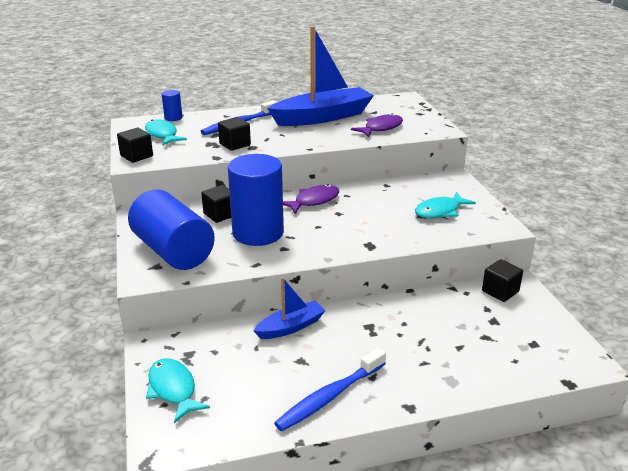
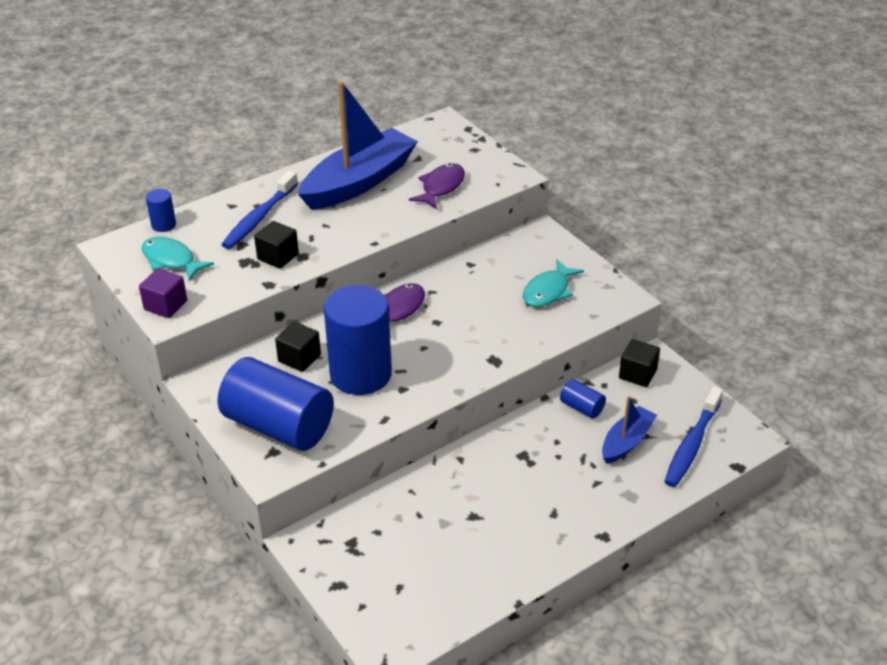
camera: 20 degrees left, 10 degrees up
(136, 156) = (165, 305): black cube -> purple cube
(173, 389) = (361, 587): turquoise fish -> none
(291, 327) = (442, 479): blue boat -> blue boat (626, 442)
(330, 396) = (523, 547): blue toothbrush -> blue toothbrush (692, 444)
(438, 304) = (582, 407): none -> blue cylinder

